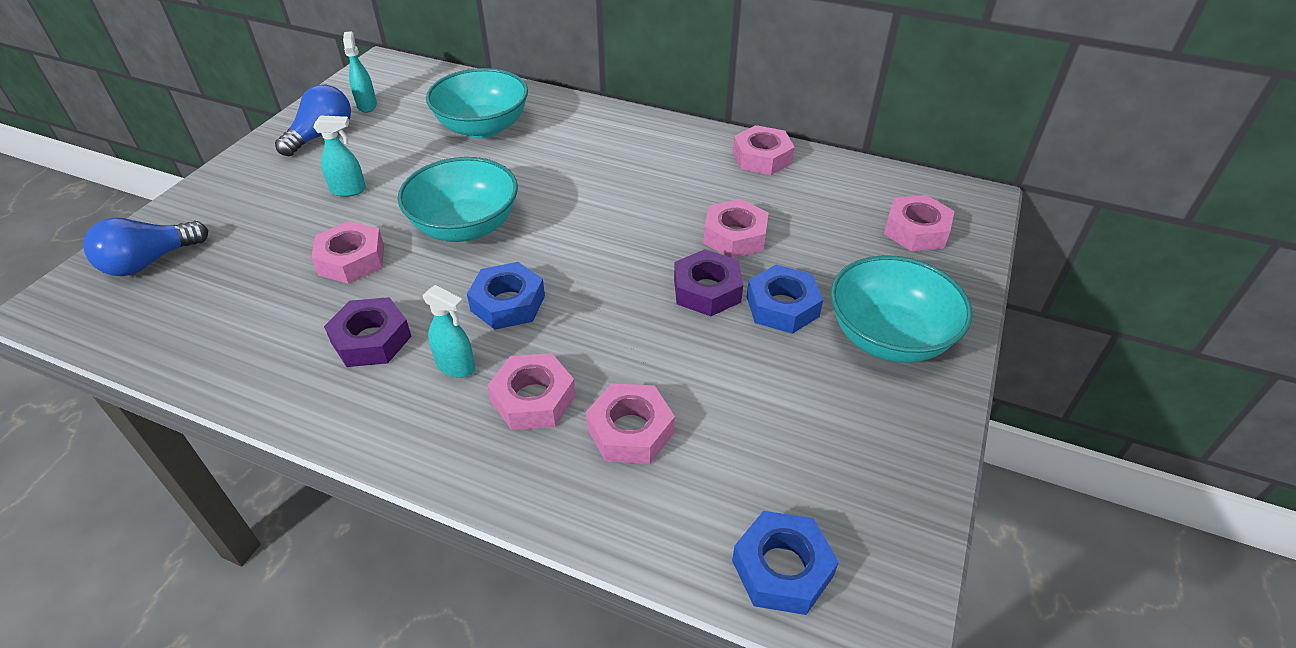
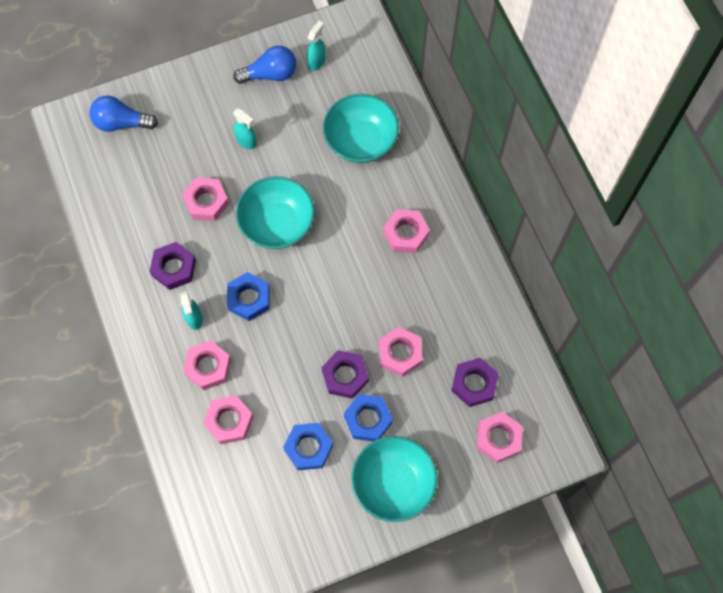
camera: 45 degrees right, 25 degrees up
(762, 157) = (487, 308): pink nut -> pink nut (405, 234)
(782, 568) = (219, 534): blue nut -> blue nut (308, 448)
(833, 210) = (474, 384): none -> purple nut

